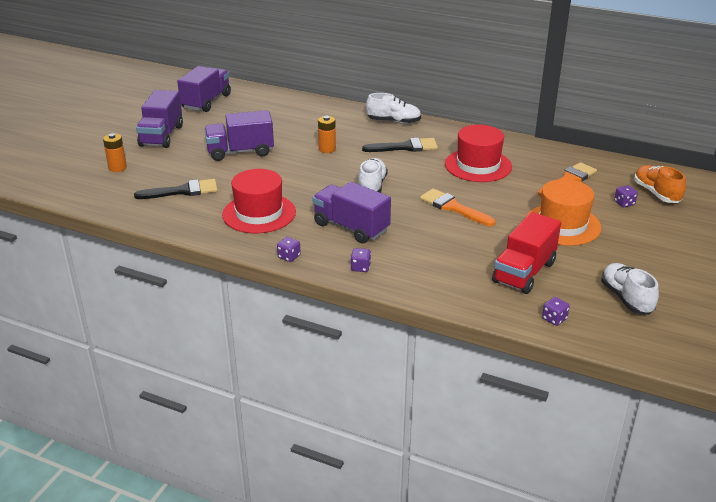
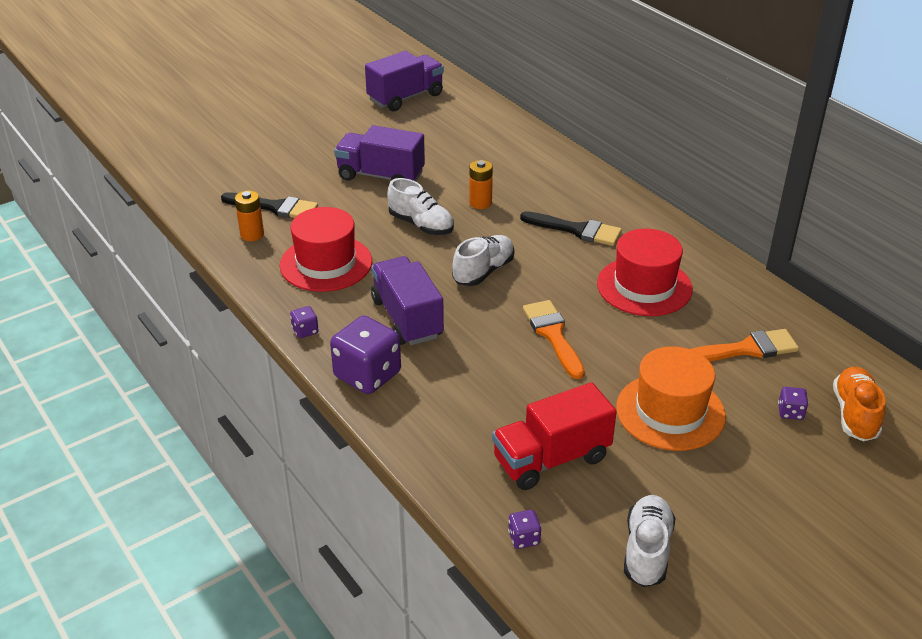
camera: 30 degrees right, 5 degrees up
(117, 168) = (238, 156): orange battery -> orange battery (252, 234)
(161, 136) = (318, 129): purple truck -> none
(360, 267) = (367, 375): purple dice -> purple dice, size x2.24
(394, 121) = (598, 189): white shoe -> white shoe (421, 225)

